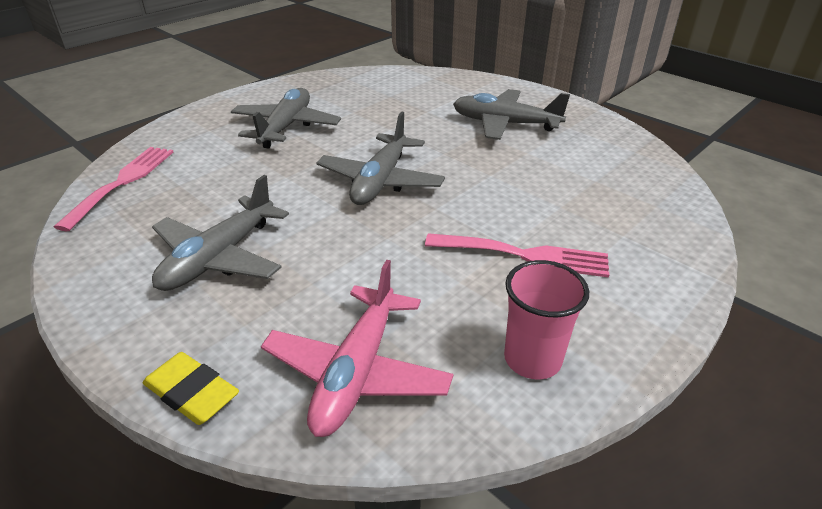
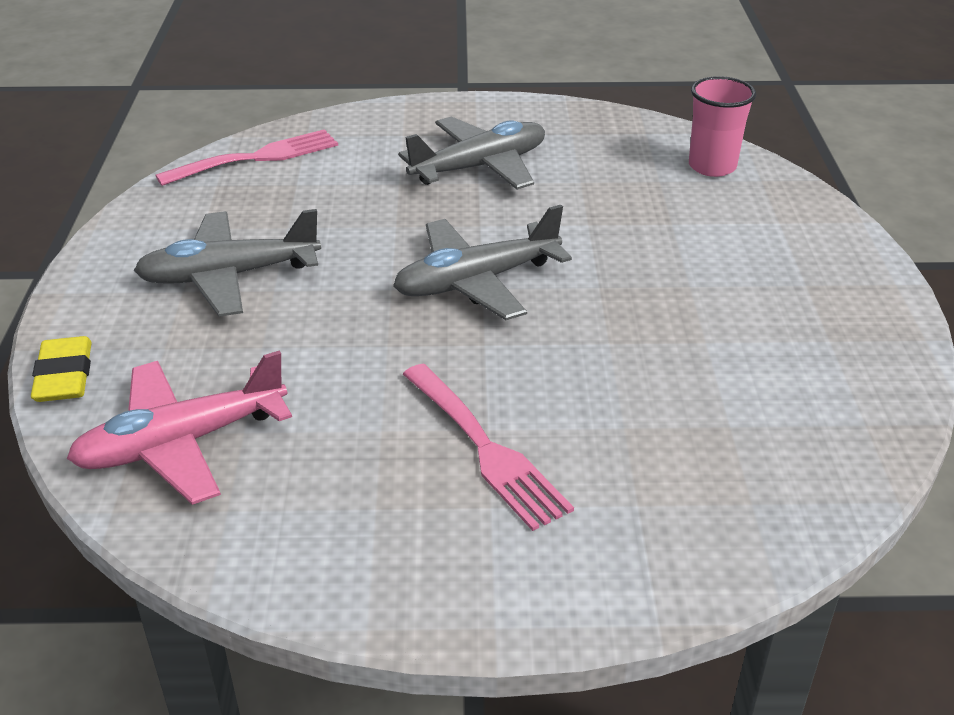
camera: 45 degrees right, 0 degrees up
(505, 124) = (744, 290): grey plane -> none
(532, 359) = (323, 541): pink cup -> pink cup (712, 166)

